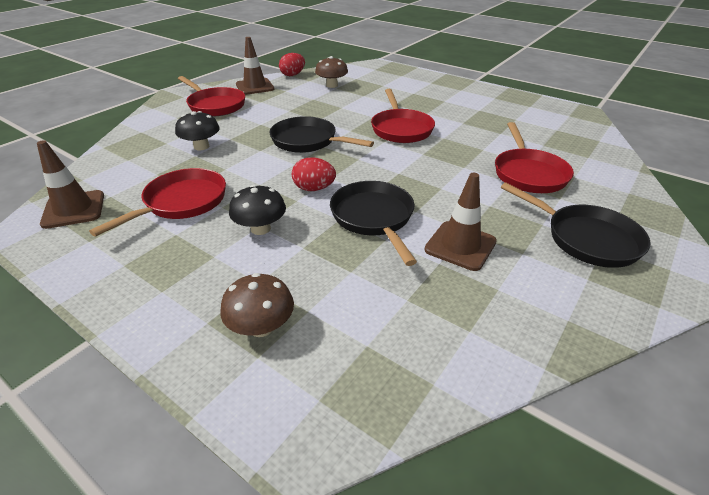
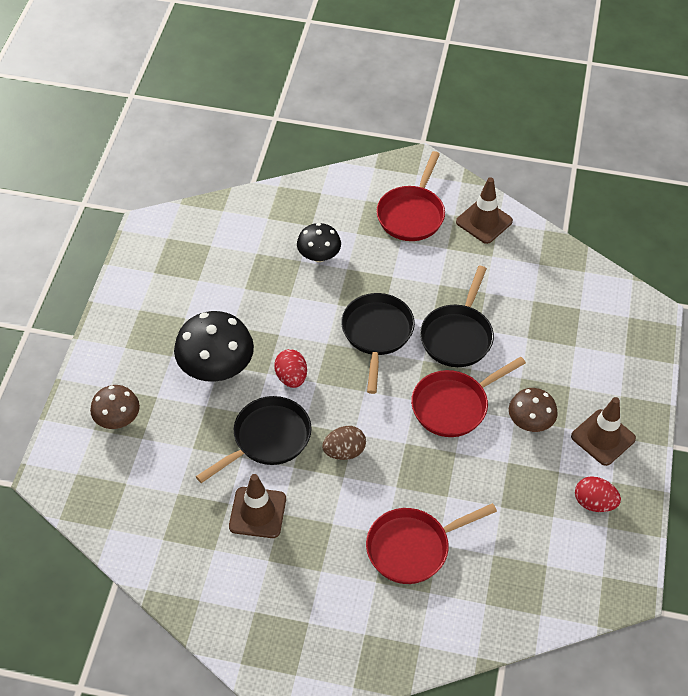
camera: 65 degrees right, 15 degrees up
(74, 209) = (183, 236): brown traffic cone -> brown traffic cone (603, 437)
(182, 203) = (224, 297): red pan -> none
(260, 228) = (216, 367): black mushroom -> black mushroom, size x1.66
(293, 75) = (546, 239): red egg -> red egg (594, 503)
(332, 85) = (538, 293): brown mushroom -> brown mushroom (530, 422)
(415, 181) = (344, 452): none -> brown egg
(586, 239) = (312, 607): black pan -> black pan (457, 336)

